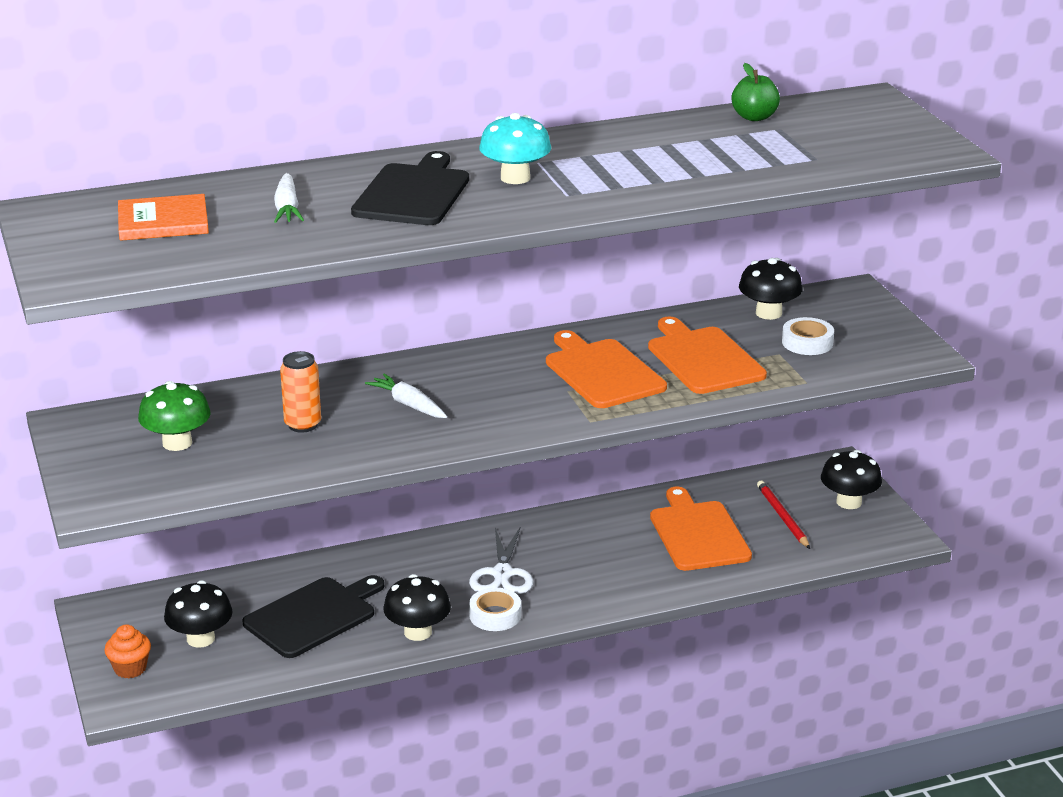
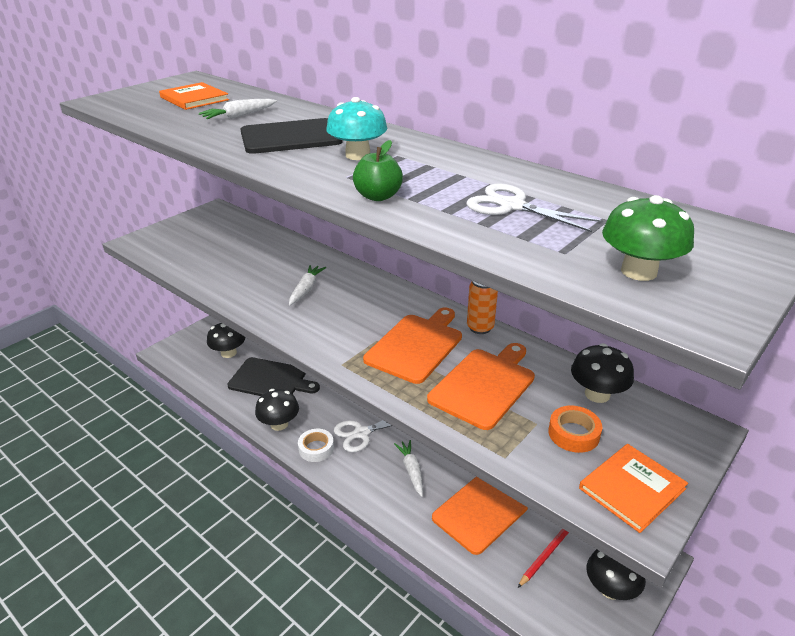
camera: 60 degrees right, 5 degrees up
(130, 668) = (192, 343): orange cupcake -> none
(177, 443) = (211, 240): green mushroom -> green mushroom (638, 271)
(303, 425) = (256, 266): orange can -> orange can (480, 327)
(600, 559) = (411, 470): none -> white carrot
(716, 151) = (512, 206): none -> white scissors
(754, 117) = (613, 203): green apple -> green apple (378, 196)
(807, 342) = (573, 434): white tape -> orange tape
(888, 344) = (632, 489): none -> orange book

